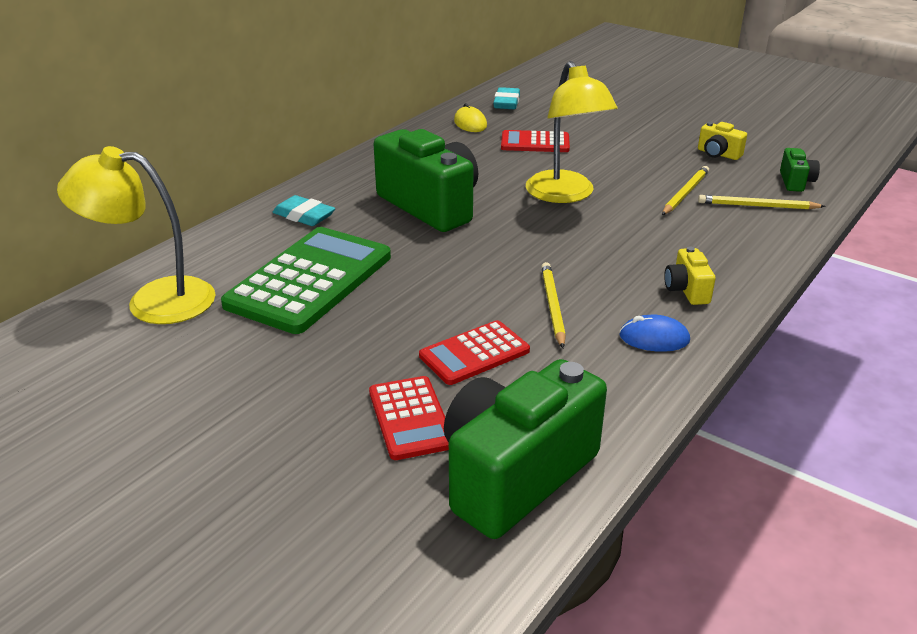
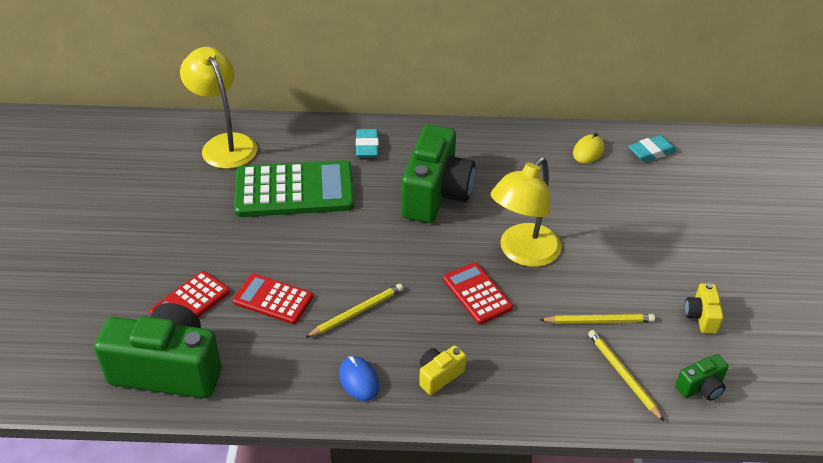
camera: 55 degrees right, 10 degrees up
(535, 143) = (594, 200): red calculator -> red calculator (477, 293)

